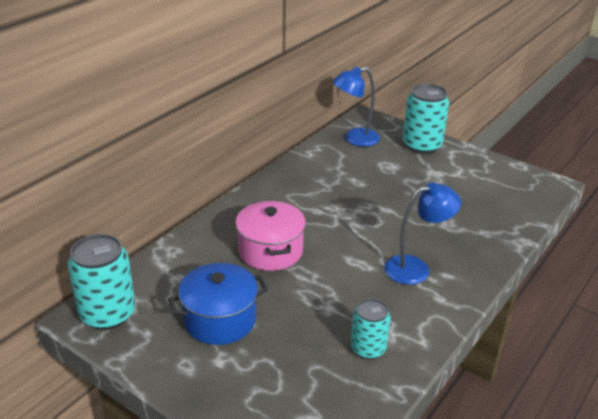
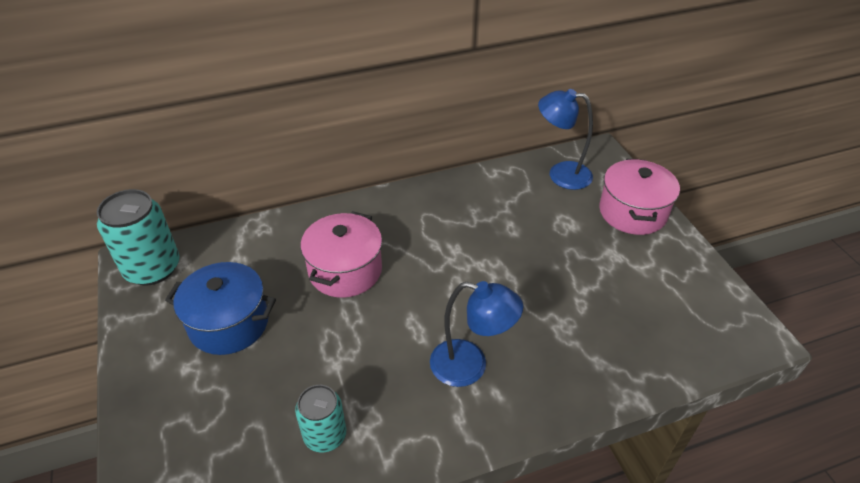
camera: 35 degrees right, 10 degrees up
(421, 145) = (632, 212): turquoise can -> pink pot

